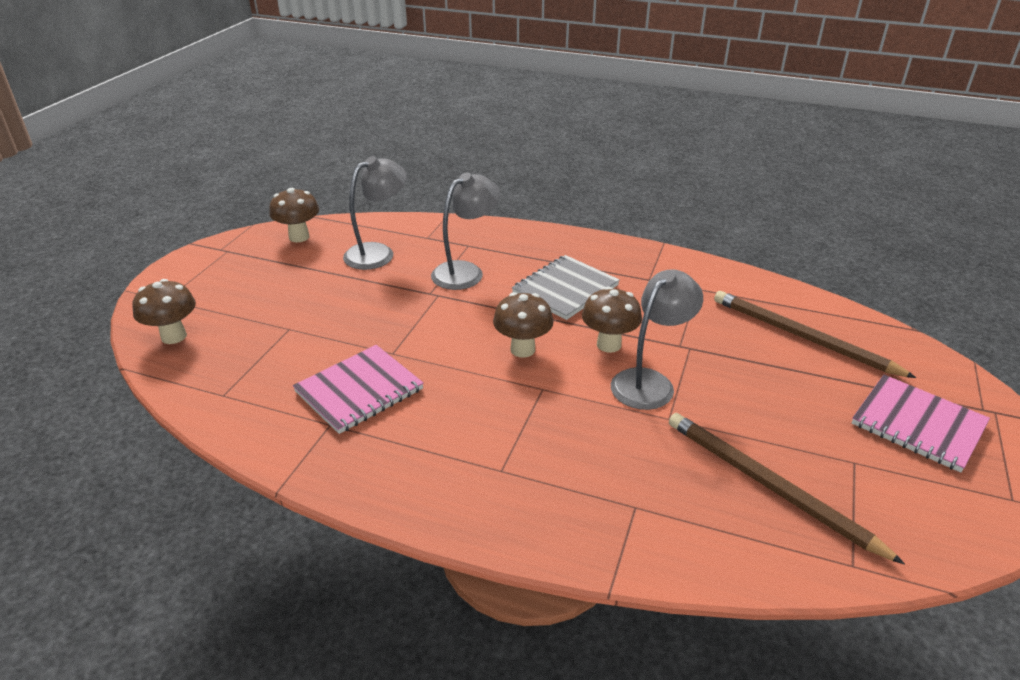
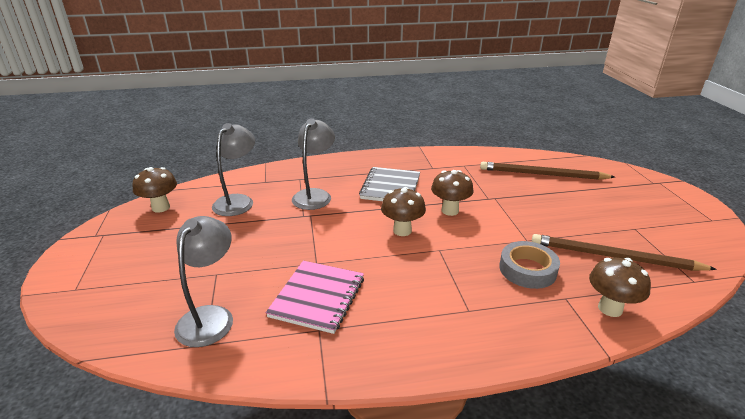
camera: 30 degrees left, 5 degrees down
(174, 336) = (112, 315): brown mushroom -> brown mushroom (610, 308)
(626, 454) = (527, 270): none -> grey tape
(650, 382) = (495, 224): grey lamp -> grey lamp (210, 317)
(918, 424) = (638, 199): pink notebook -> none

